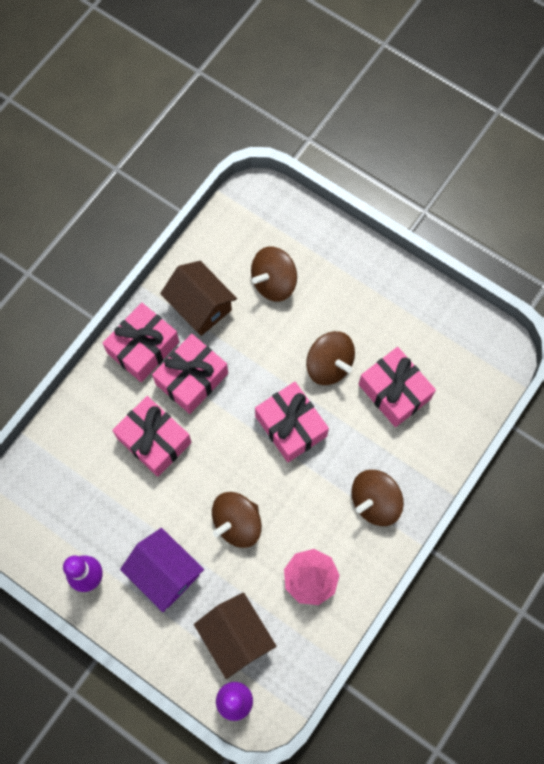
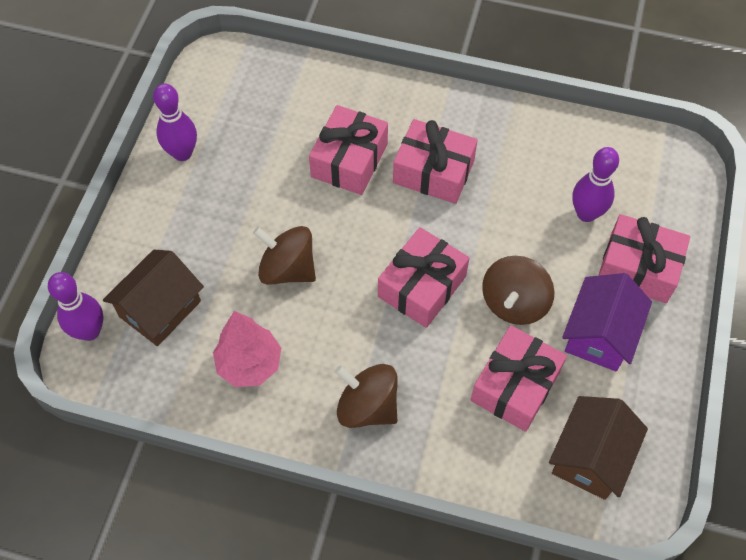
camera: 70 degrees right, 10 degrees down
(143, 347) = (447, 116): pink gift -> pink gift (638, 268)
(165, 573) = (209, 218): purple house -> purple house (600, 334)
(200, 306) = (520, 152): brown house -> brown house (590, 457)
(274, 282) = (586, 213): brown spinning top -> purple bowling pin

